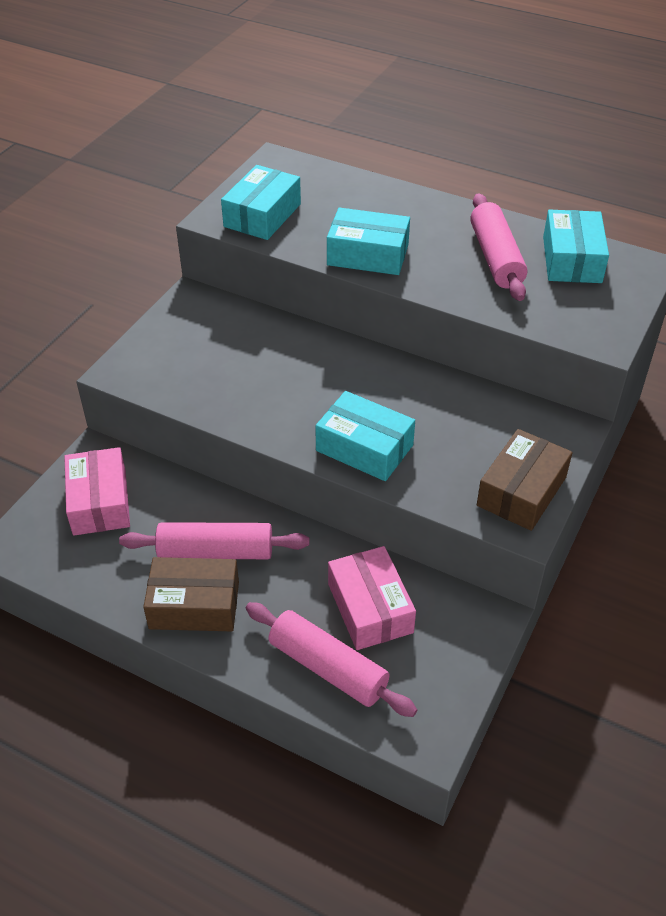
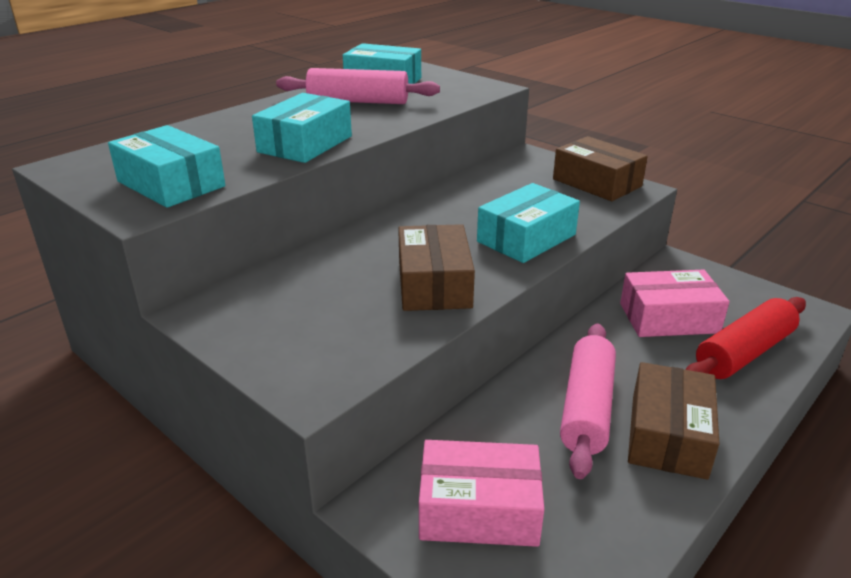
camera: 75 degrees left, 15 degrees down
(263, 402) = (434, 284): none -> brown box
(328, 667) = (743, 352): pink rolling pin -> red rolling pin

